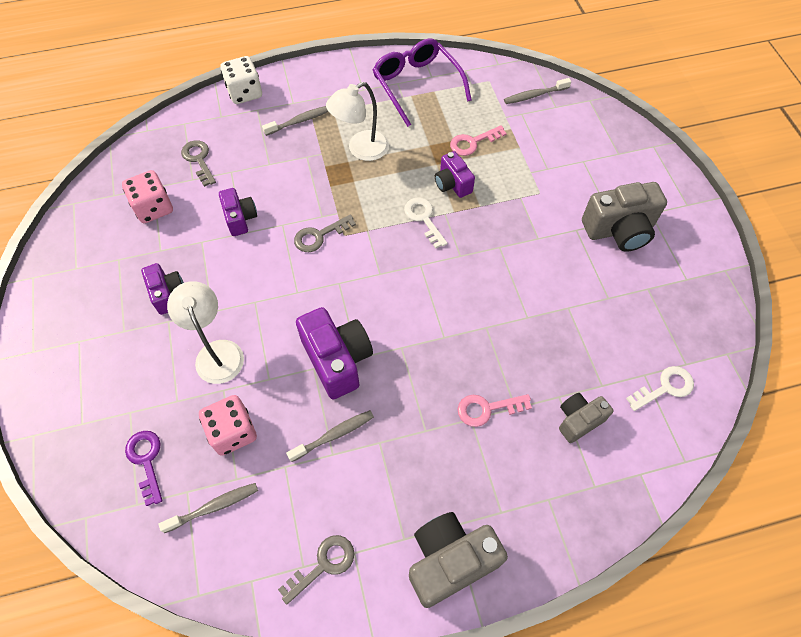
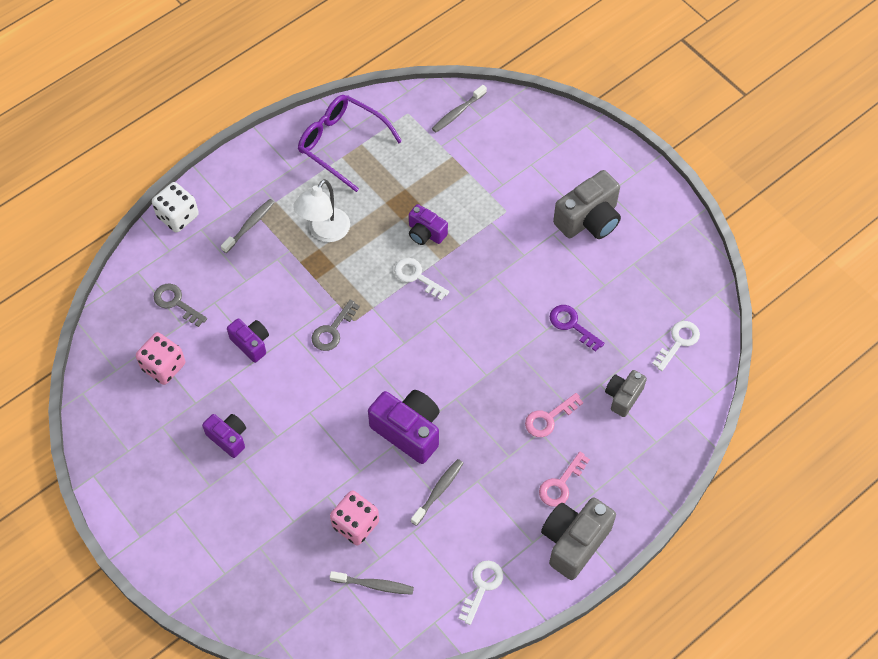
camera: 25 degrees left, 0 degrees up
(146, 461) = (298, 577): purple key -> purple key (572, 325)
(214, 507) = (374, 585): grey toothbrush -> grey toothbrush turned 60 degrees clockwise
(217, 352) = (303, 468): white lamp -> none
(323, 565) = (482, 587): grey key -> white key
(473, 142) = (424, 184): pink key -> pink key (561, 484)

